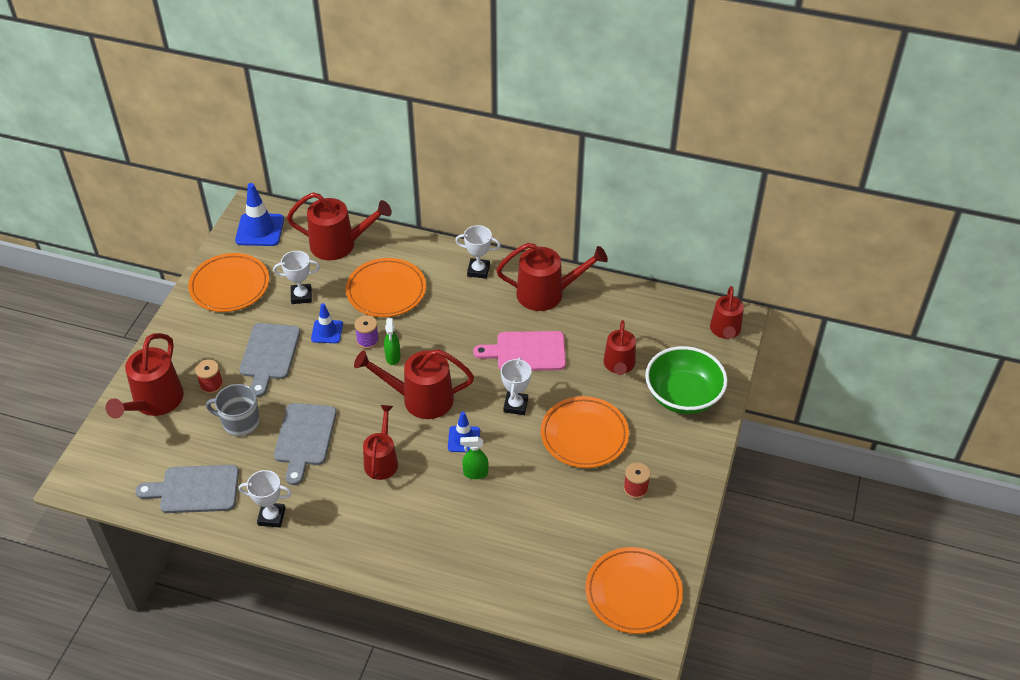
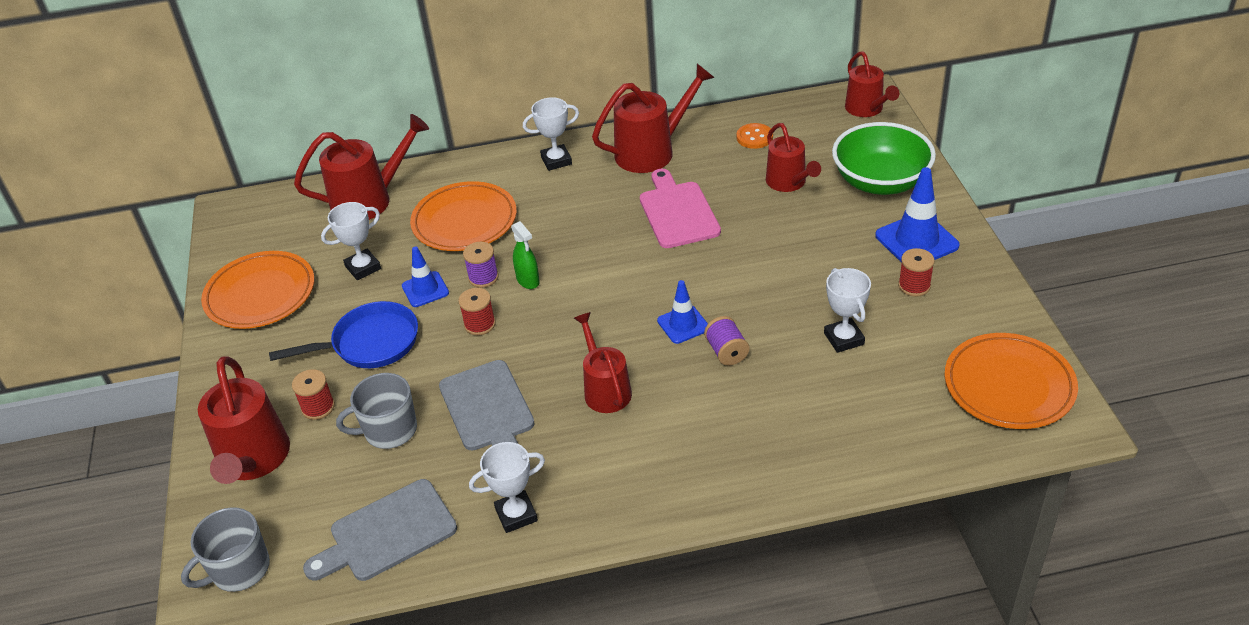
camera: 25 degrees left, 5 degrees down
(105, 469) = (239, 569): none -> grey mug
(260, 230) = (256, 224): blue traffic cone -> blue traffic cone (916, 241)
(269, 355) = (370, 343): grey cutting board -> blue pan
(341, 374) = (480, 324): none -> red spool
(420, 399) = (596, 307): red watering can -> none
(475, 473) = (726, 352): green spray bottle -> purple spool
(515, 405) = (712, 266): white trophy -> white trophy (844, 339)
(526, 351) = (677, 212): pink cutting board -> pink cutting board turned 105 degrees clockwise
(584, 435) = (813, 261): orange plate -> none
(626, 316) = (754, 137): none -> orange button

